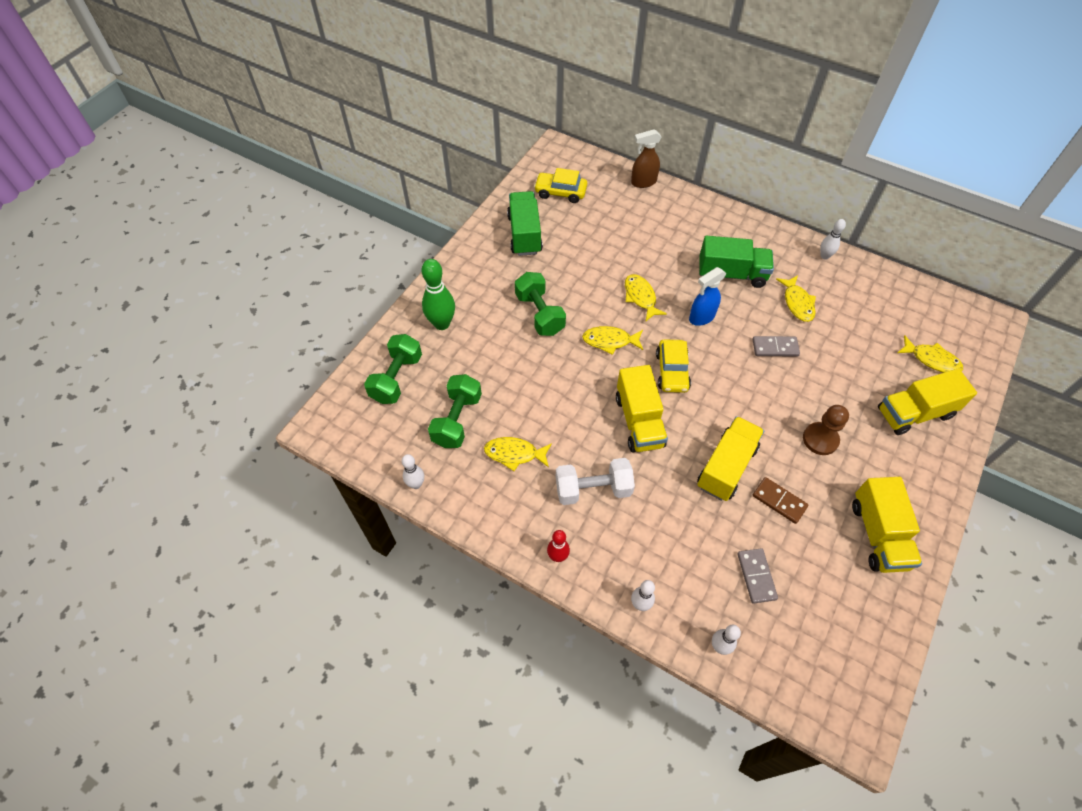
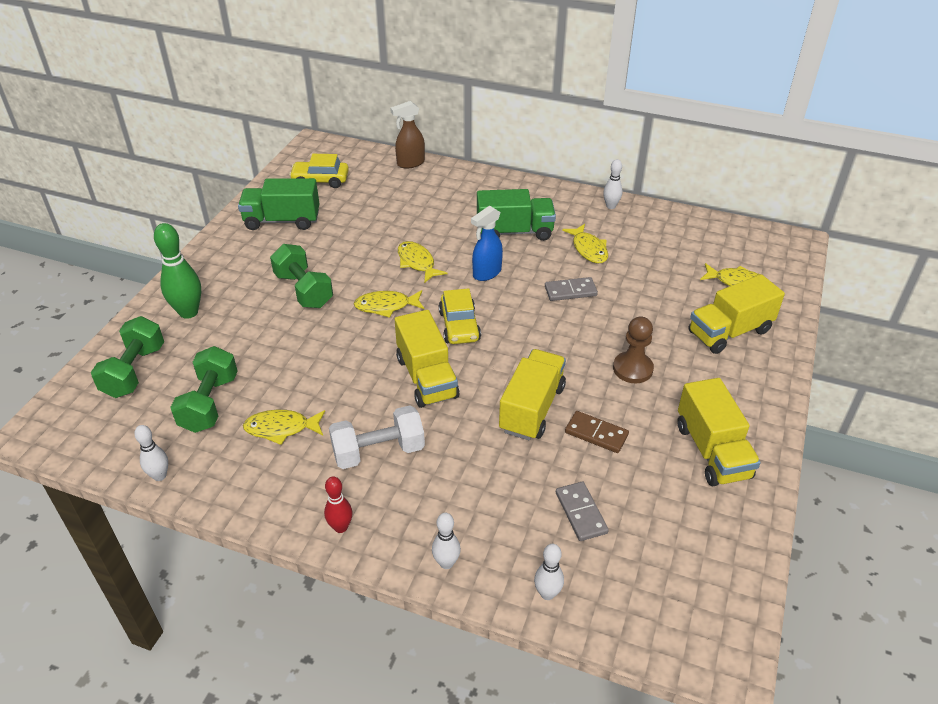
camera: 10 degrees left, 15 degrees down
(524, 234) = (282, 220): green truck -> green truck turned 75 degrees counterclockwise

